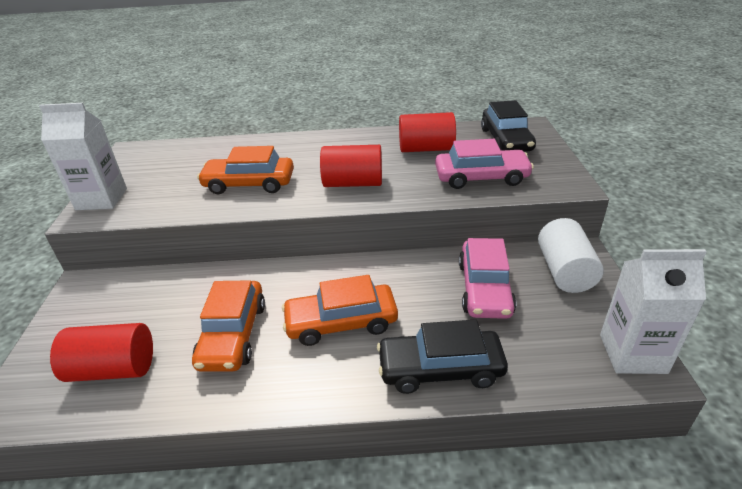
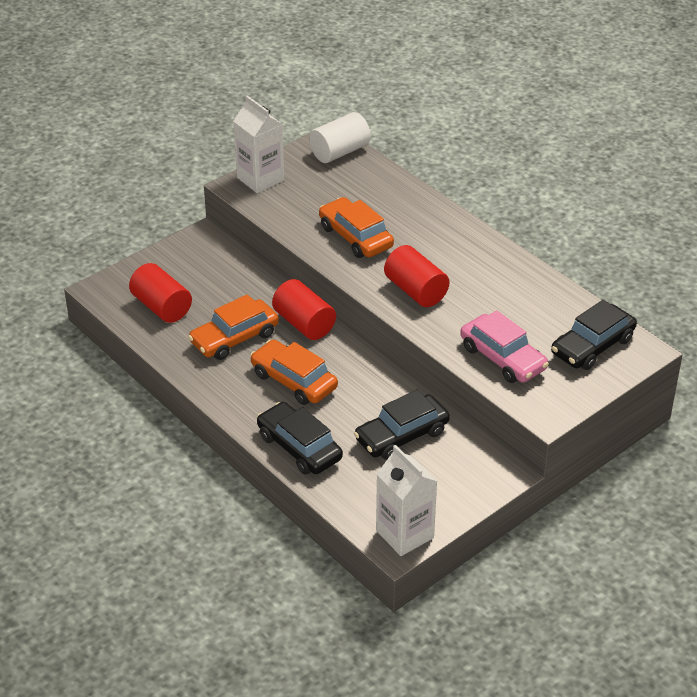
camera: 50 degrees right, 5 degrees up
(426, 149) = (518, 304): red cylinder -> red cylinder (304, 323)
(484, 288) = (401, 435): pink car -> black car
(564, 271) = (469, 472): white cylinder -> white cylinder (340, 152)

